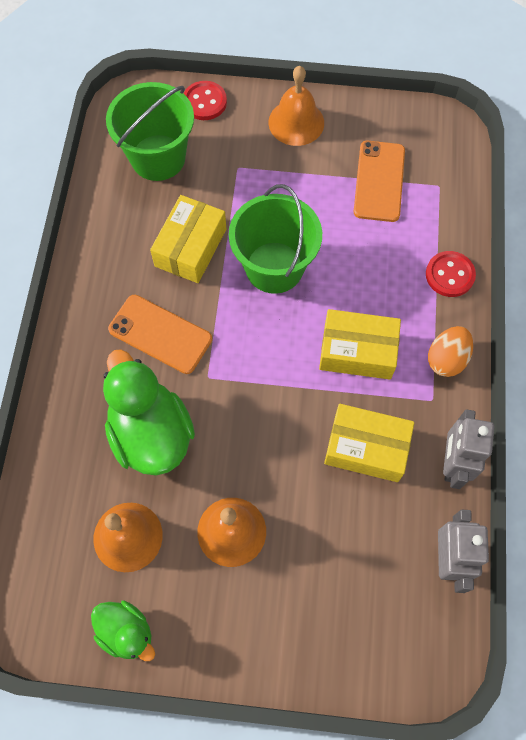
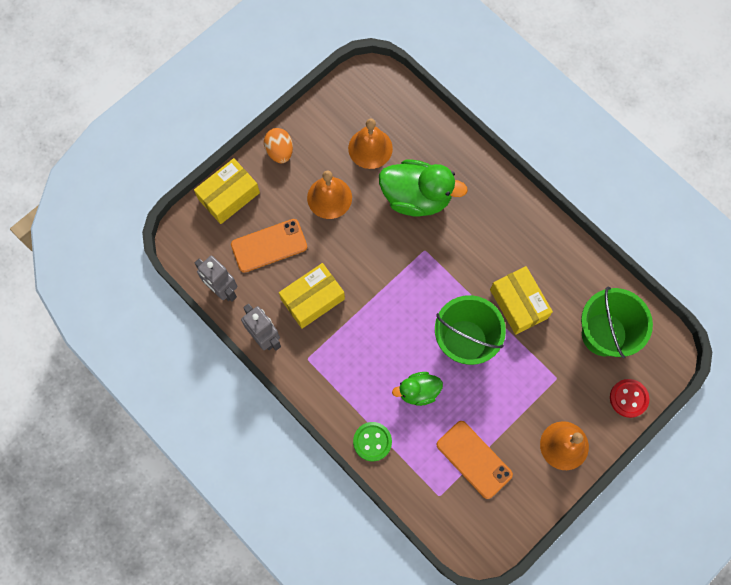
camera: 130 degrees right, 5 degrees up
(126, 632) = (324, 116): green duck -> green duck (418, 391)
(160, 334) = (473, 244): orange phone -> orange phone (269, 246)
(357, 351) = (371, 343): yellow box -> yellow box (229, 196)
(446, 359) = (323, 389): orange egg -> orange egg (280, 151)
(449, 275) = (372, 441): red button -> green button

